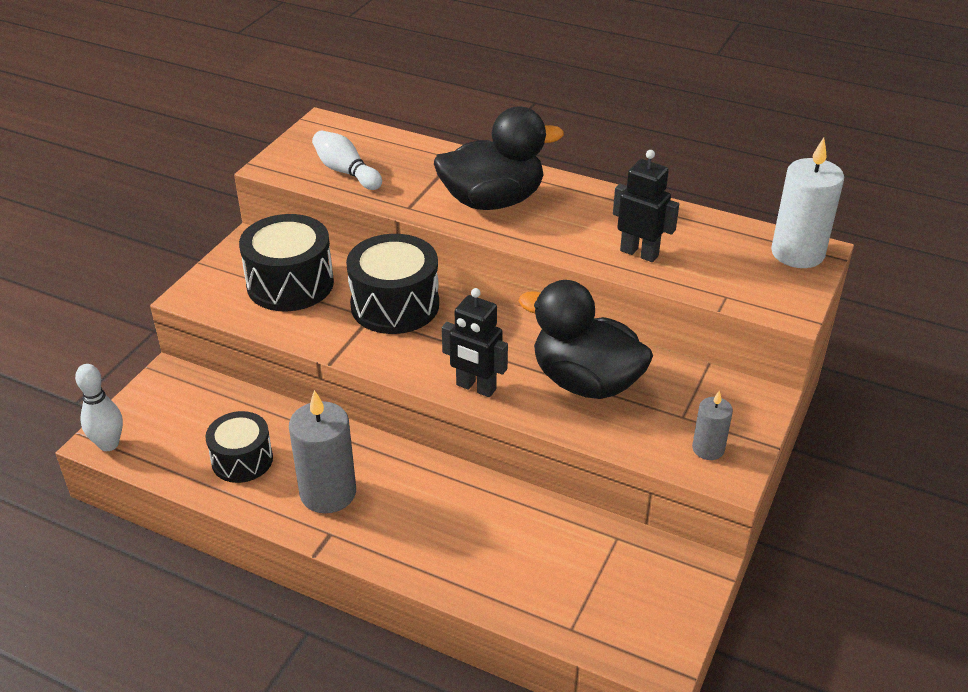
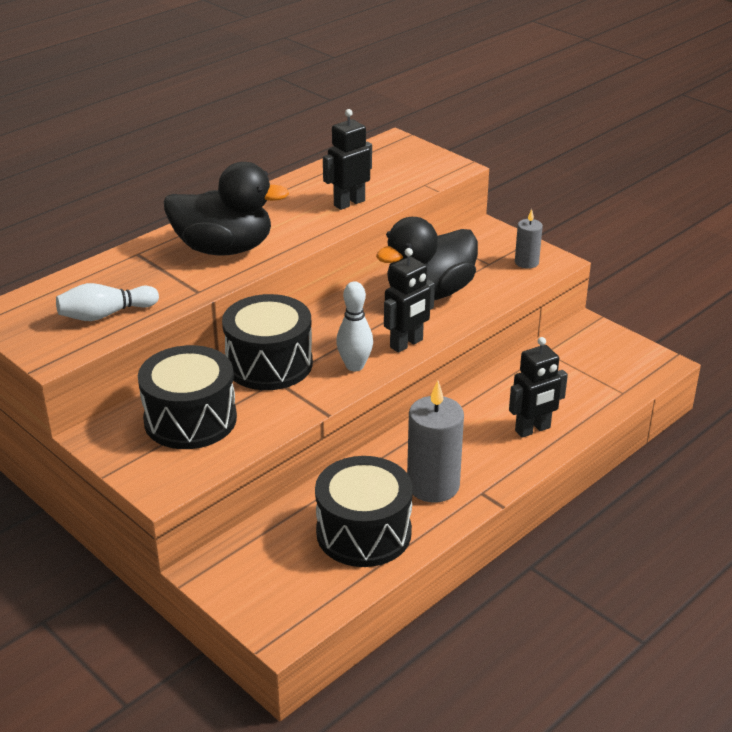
camera: 70 degrees left, 5 degrees down
(109, 444) = (289, 627): white bowling pin -> white bowling pin (354, 366)
(242, 460) = (364, 532): black drum -> black drum, size x1.56
(456, 555) = (533, 430): none -> black robot
(492, 201) = (224, 249): black duck -> black duck turned 90 degrees clockwise
(797, 253) = (393, 147): white candle -> none

